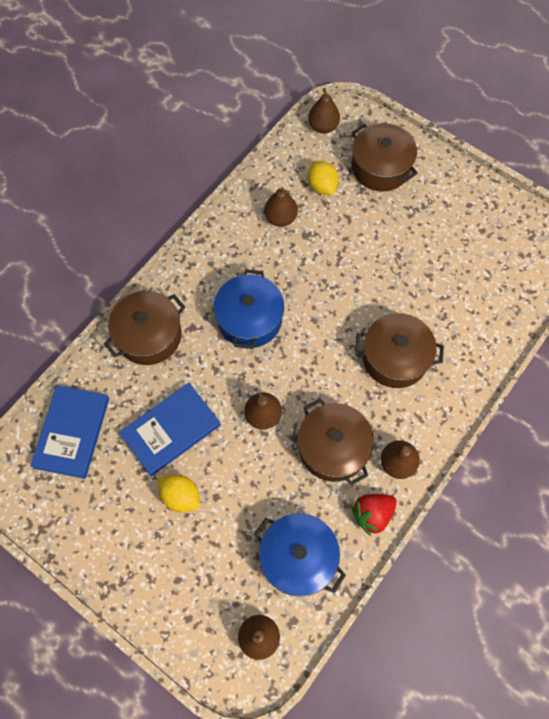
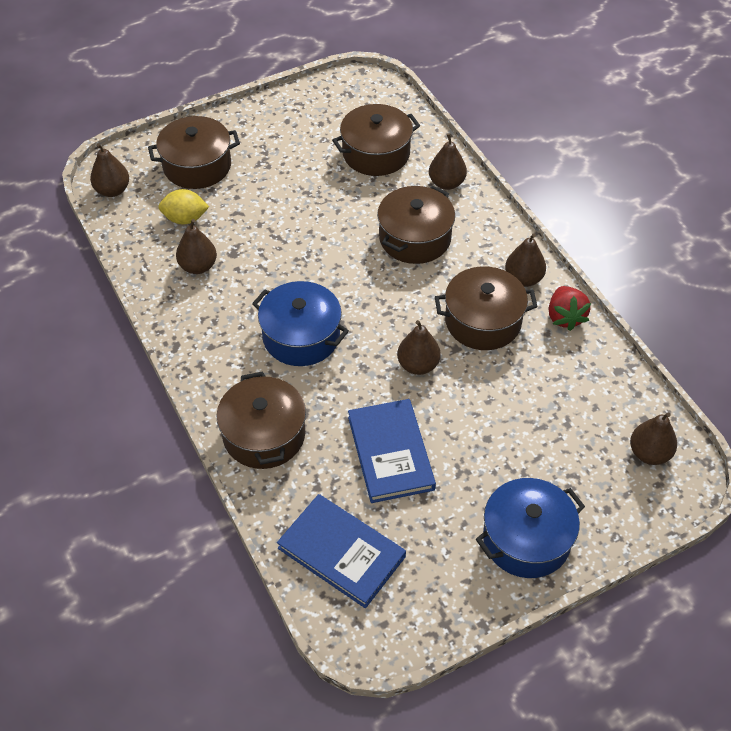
camera: 65 degrees left, 15 degrees down
(180, 496) = (471, 470): yellow lemon -> none
(298, 557) = (582, 391): blue pot -> blue pot (526, 539)
(472, 357) = (446, 183): none -> brown pear
(473, 287) = (376, 153): none -> brown pot

